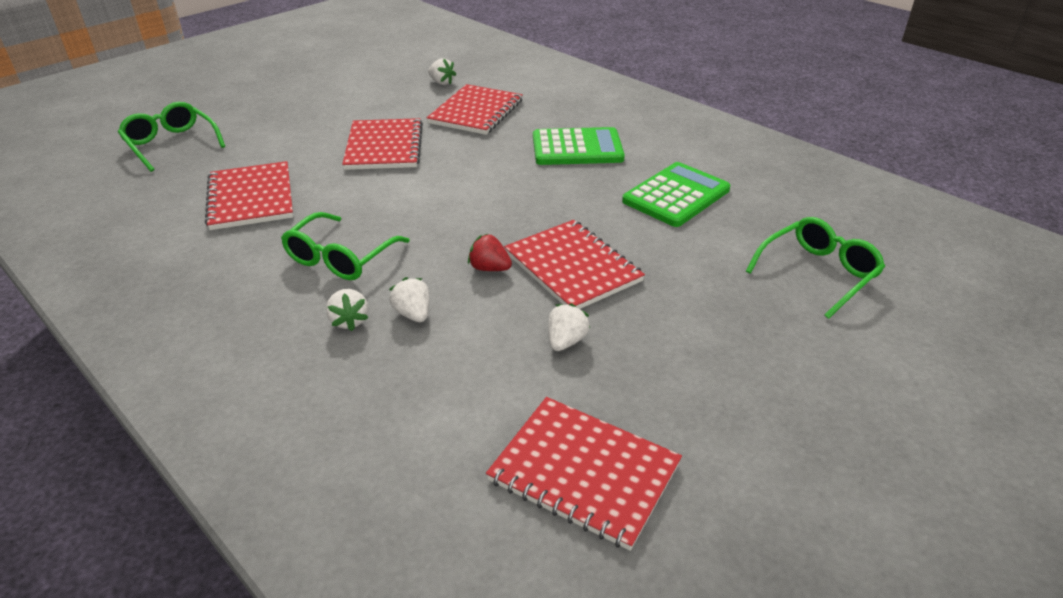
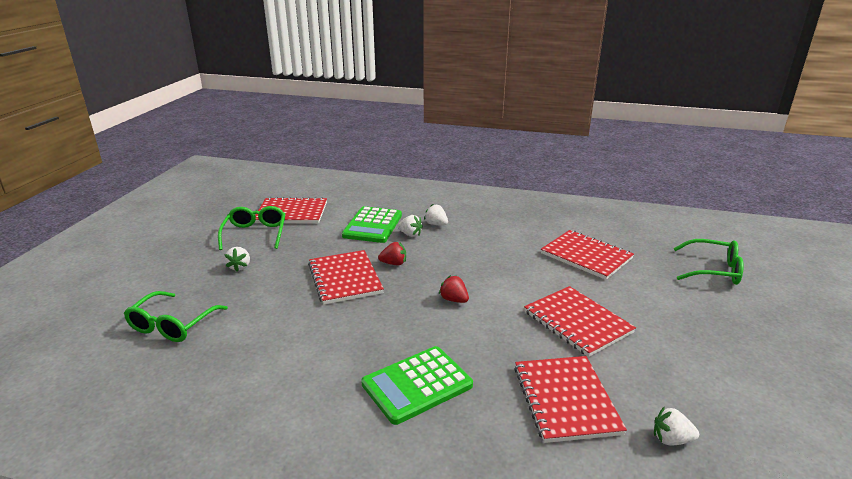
camera: 150 degrees right, 10 degrees down
(340, 258) = (480, 244): green glasses -> green glasses (255, 234)
(469, 199) = (454, 300): none -> red strawberry
(566, 341) = (325, 245): white strawberry -> white strawberry (240, 267)
(572, 267) = (345, 278): red notebook -> red notebook turned 45 degrees clockwise
(676, 195) = (295, 359): green calculator -> green calculator (373, 225)

